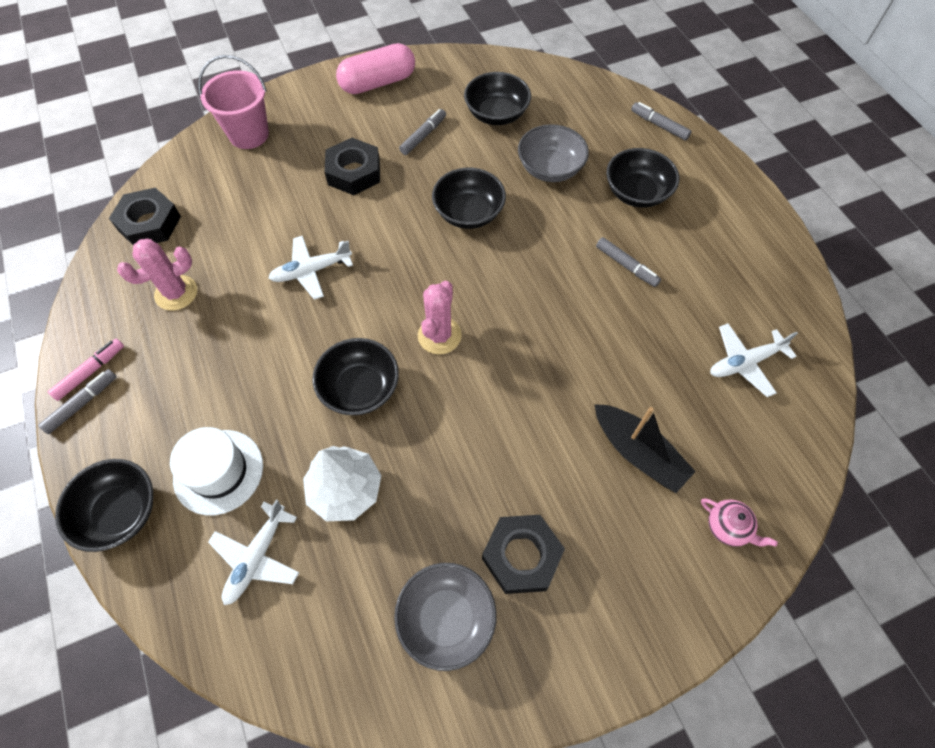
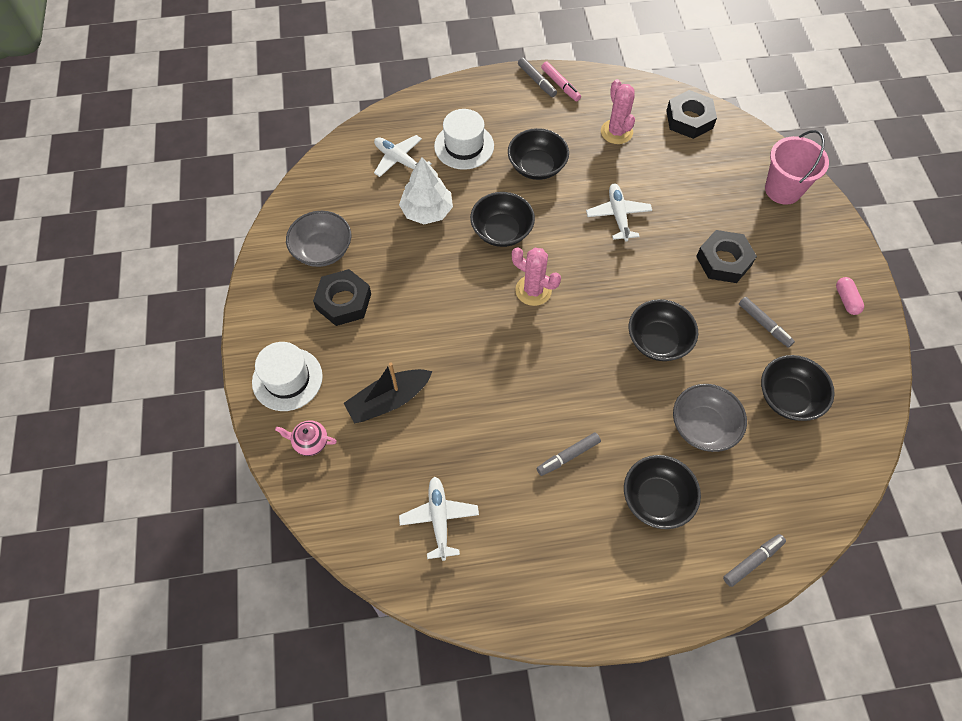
camera: 105 degrees right, 0 degrees up
(120, 512) = (453, 98): black bowl -> black bowl (537, 166)
(378, 83) = (846, 300): pink capsule -> pink capsule, size x0.50
(660, 590) = (287, 379): none -> white hat
(728, 527) = (310, 442): pink teapot -> pink teapot turned 45 degrees clockwise

